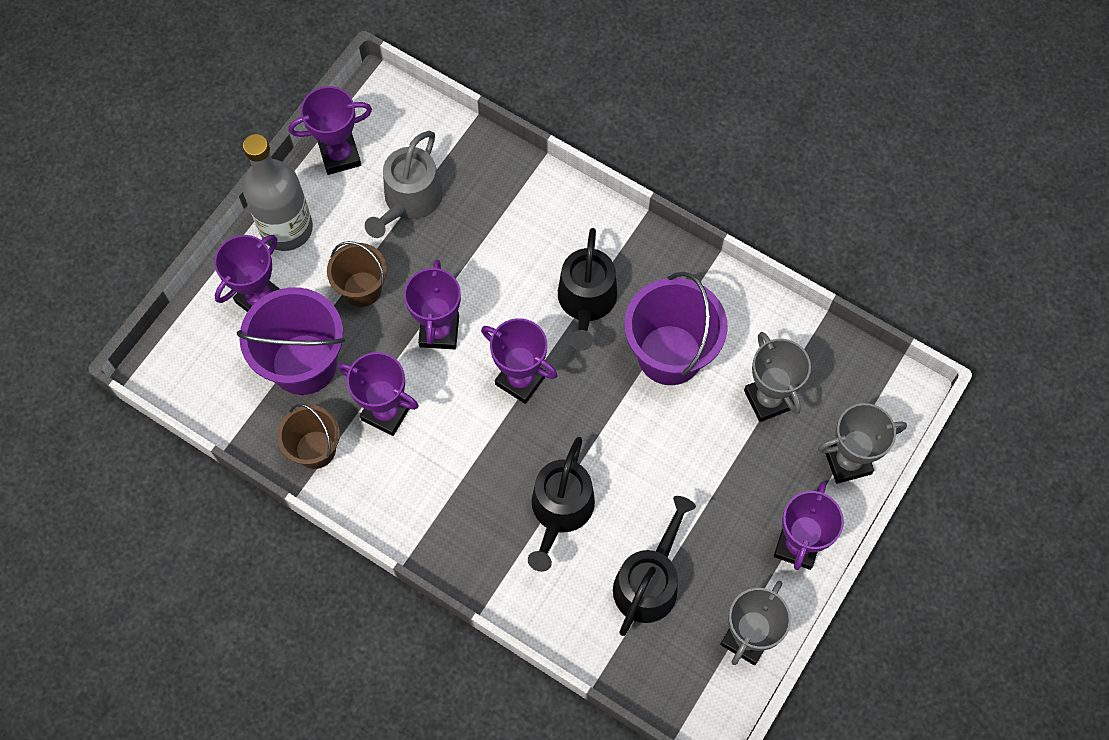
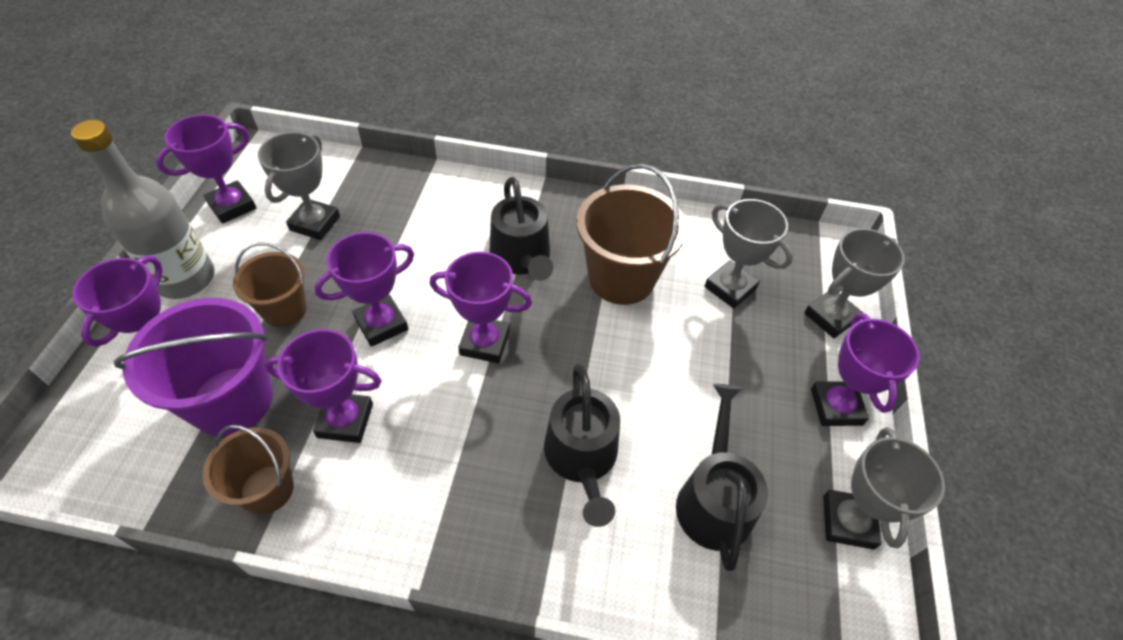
camera: 25 degrees left, 15 degrees down
(409, 200) = (315, 223): grey watering can -> grey trophy
(439, 331) = (381, 324): purple trophy -> purple trophy turned 75 degrees clockwise
(670, 355) = (621, 278): purple bucket -> brown bucket

